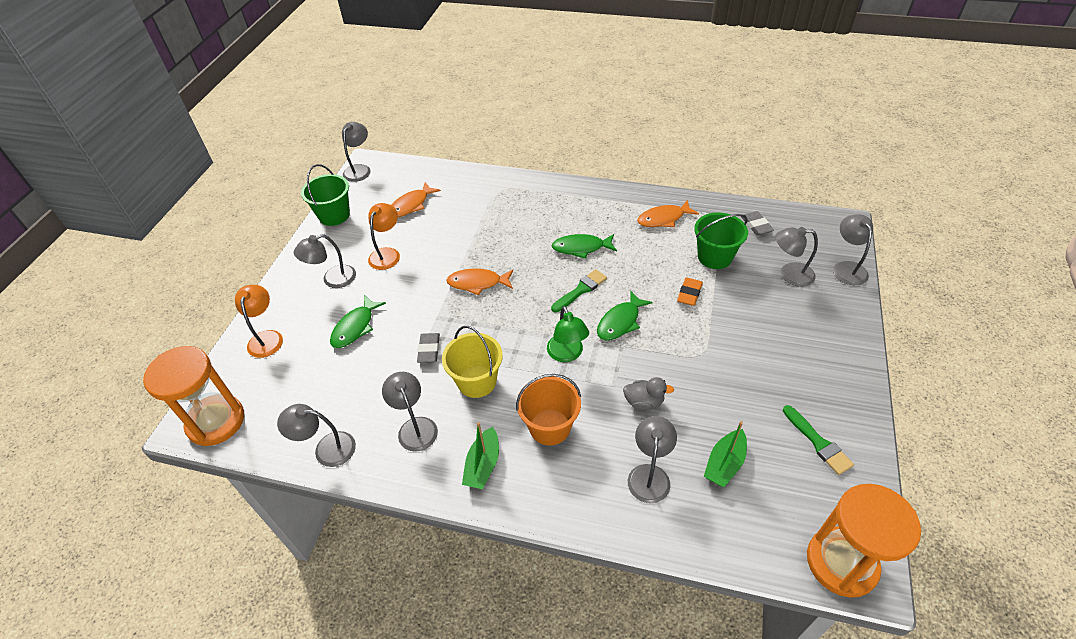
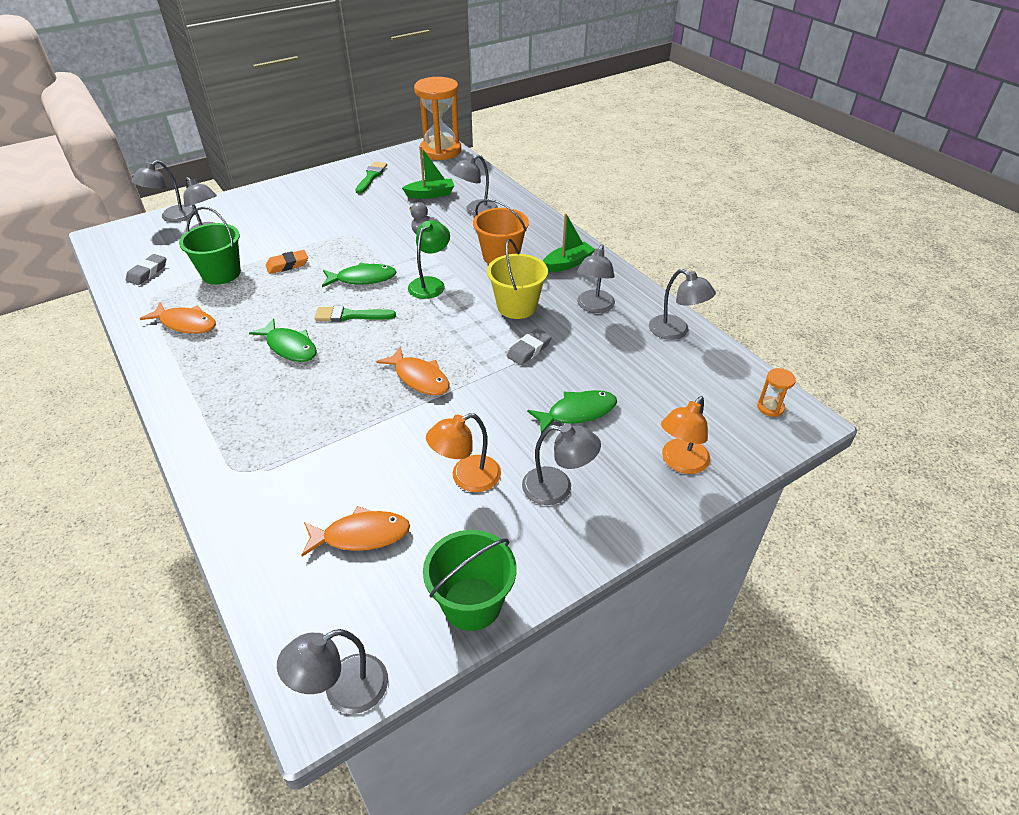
camera: 140 degrees left, 5 degrees down
(216, 421) = (770, 407): orange hourglass -> orange hourglass, size x0.41

